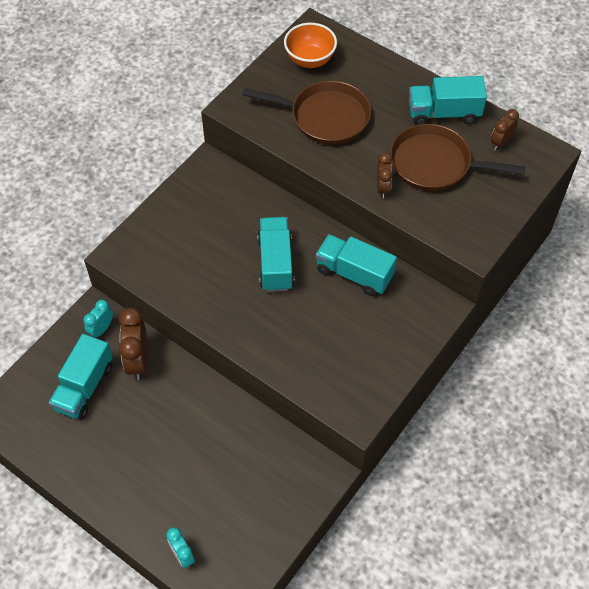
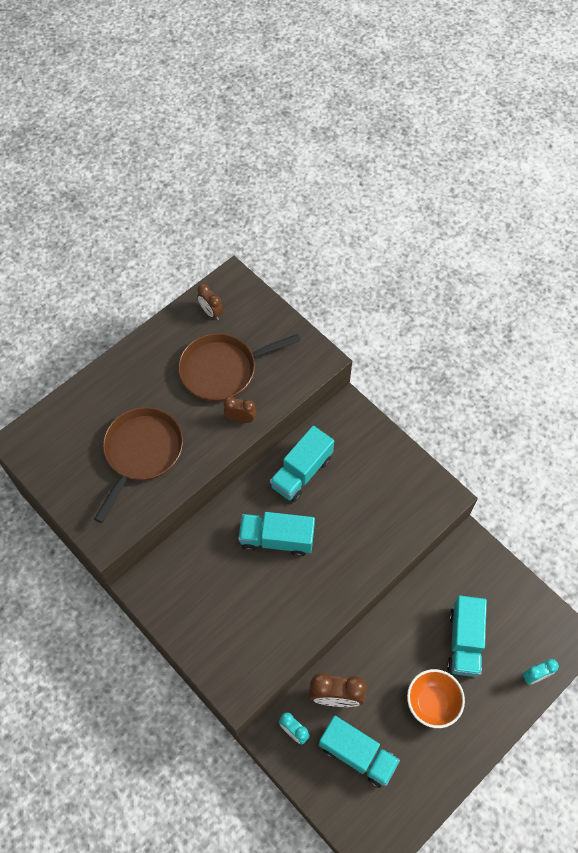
camera: 80 degrees left, 5 degrees up
(310, 60) = (61, 453): orange bowl -> orange bowl (432, 703)
(435, 164) = (222, 370): brown pan -> brown pan turned 45 degrees clockwise
(444, 113) = (164, 349): turquoise truck -> turquoise truck (464, 641)

